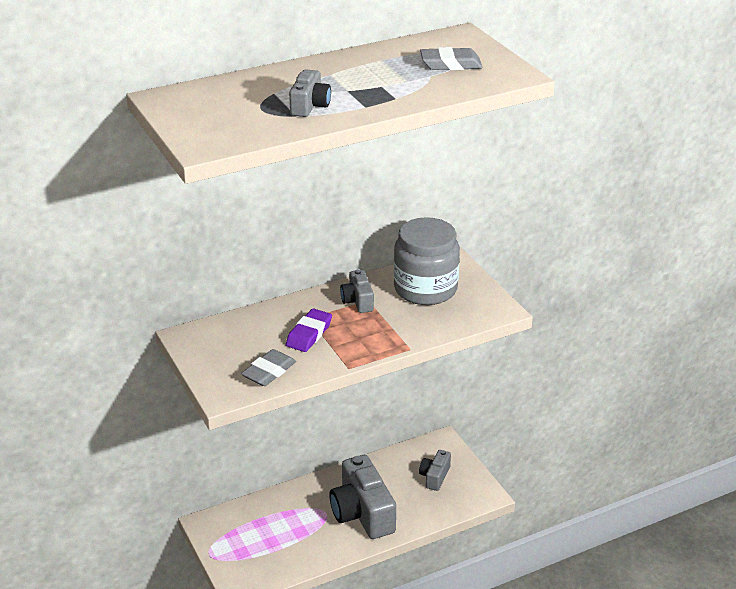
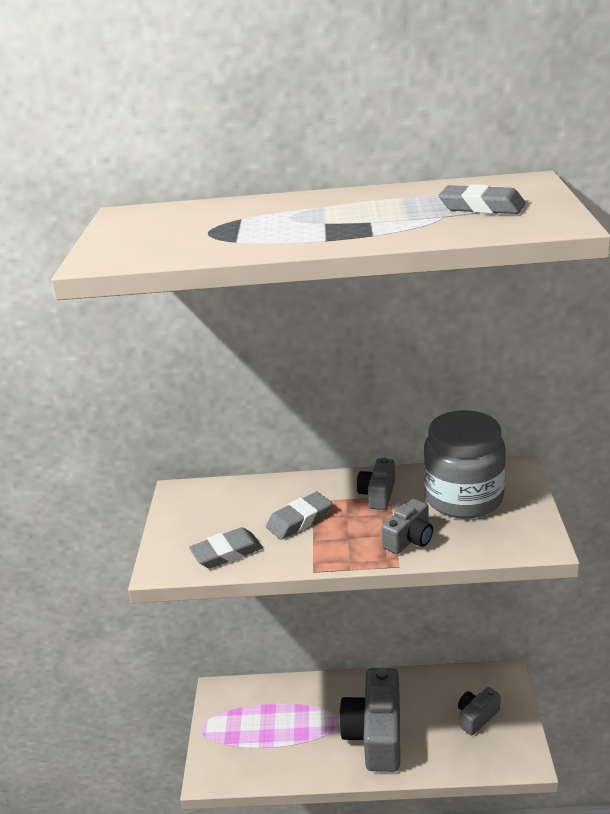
camera: 30 degrees right, 5 degrees down
(309, 334) = (299, 520): purple eraser -> grey eraser
(310, 106) = (263, 233): grey camera -> grey camera (409, 539)

